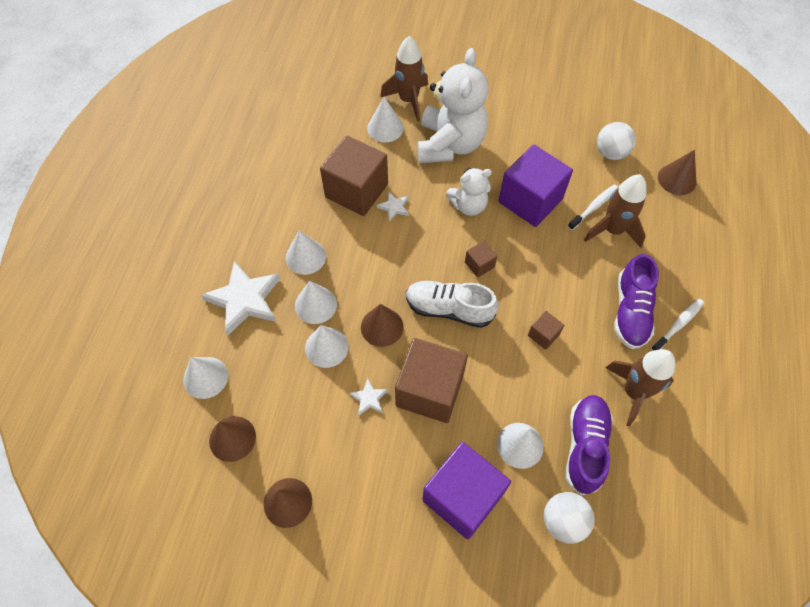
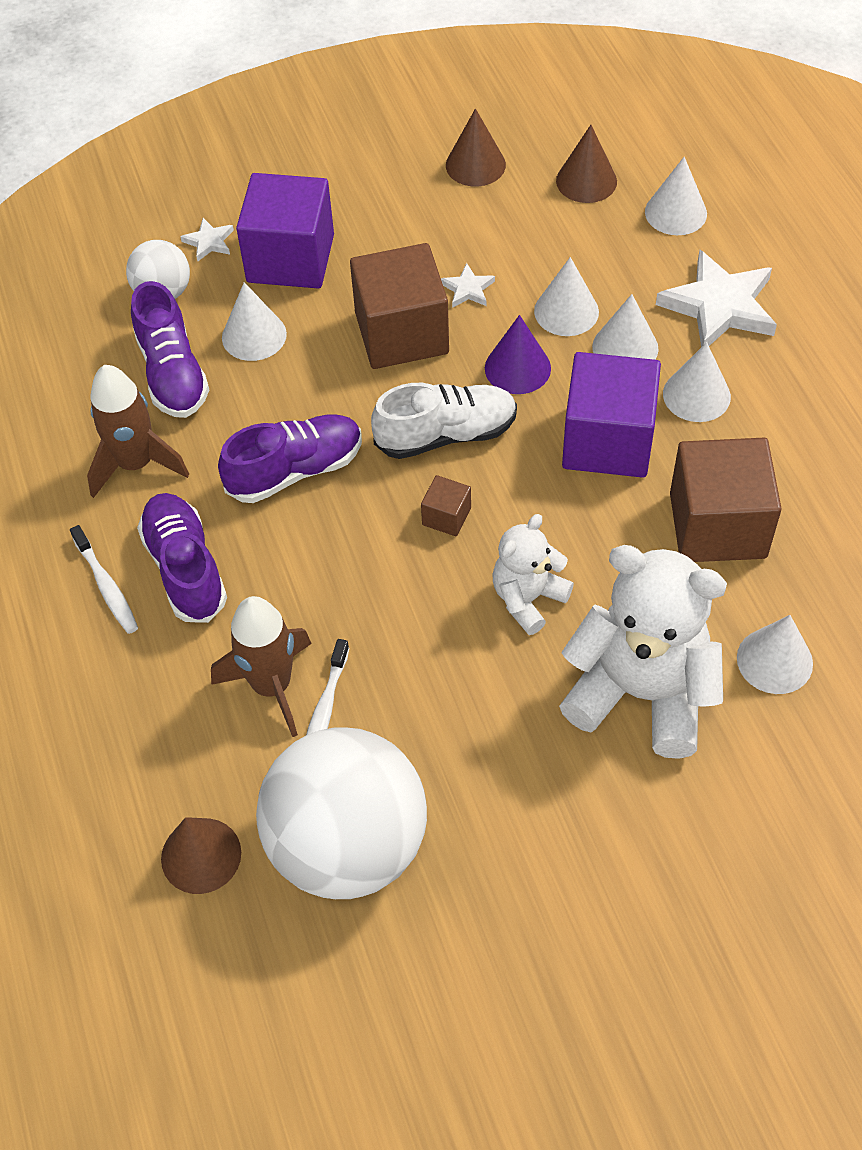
camera: 150 degrees right, 5 degrees down
(382, 327) = (517, 368): brown cone -> purple cone
(394, 207) = (638, 531): white star -> white star (209, 242)
(408, 100) = (786, 742): brown rocket -> none
(450, 144) = (641, 693): white teddy bear -> white teddy bear turned 135 degrees clockwise
(530, 200) = (436, 664): purple cube -> purple cube (607, 441)
(543, 335) = (295, 470): brown cube -> purple shoe
(611, 153) = (348, 845): white ball -> white ball, size x2.08
(678, 325) = (106, 586): white toothbrush -> white toothbrush turned 45 degrees counterclockwise

